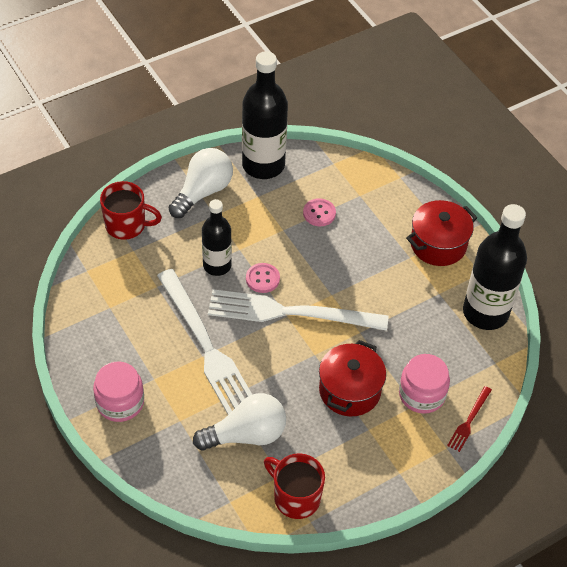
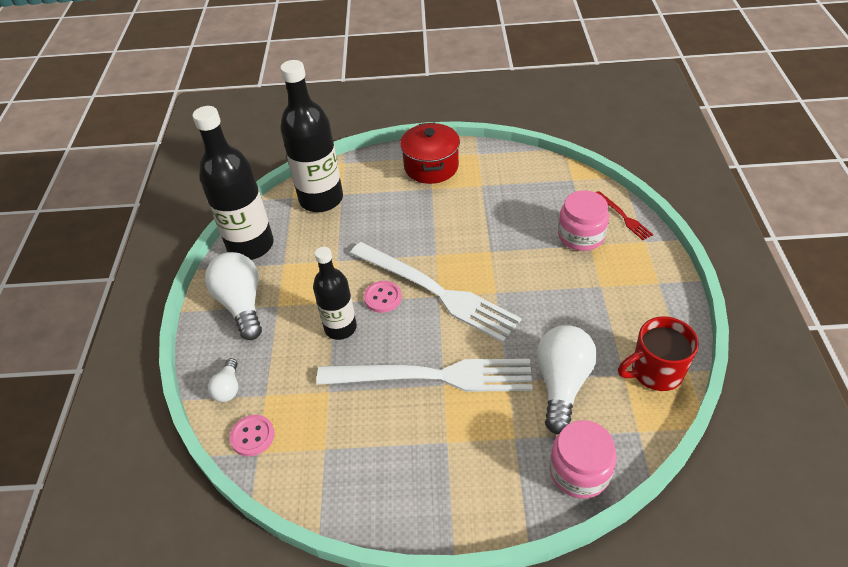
camera: 55 degrees left, 5 degrees down
(120, 402) = (460, 489): pink jar -> pink jar (579, 471)
(127, 225) = (228, 388): red mug -> white light bulb
(290, 312) = (436, 292): white fork -> white fork turned 90 degrees counterclockwise
(319, 213) = (339, 228): pink button -> pink button (252, 436)
(349, 390) = (551, 283): red pot -> none
(485, 312) = (519, 166): black bottle -> black bottle (321, 199)

